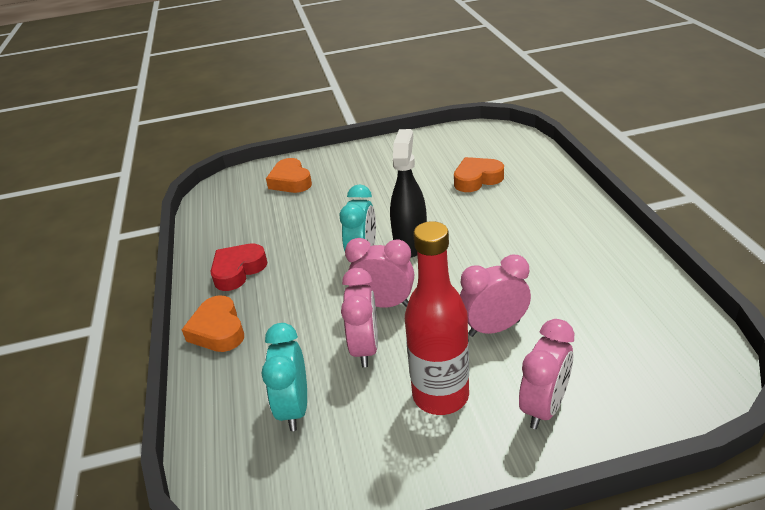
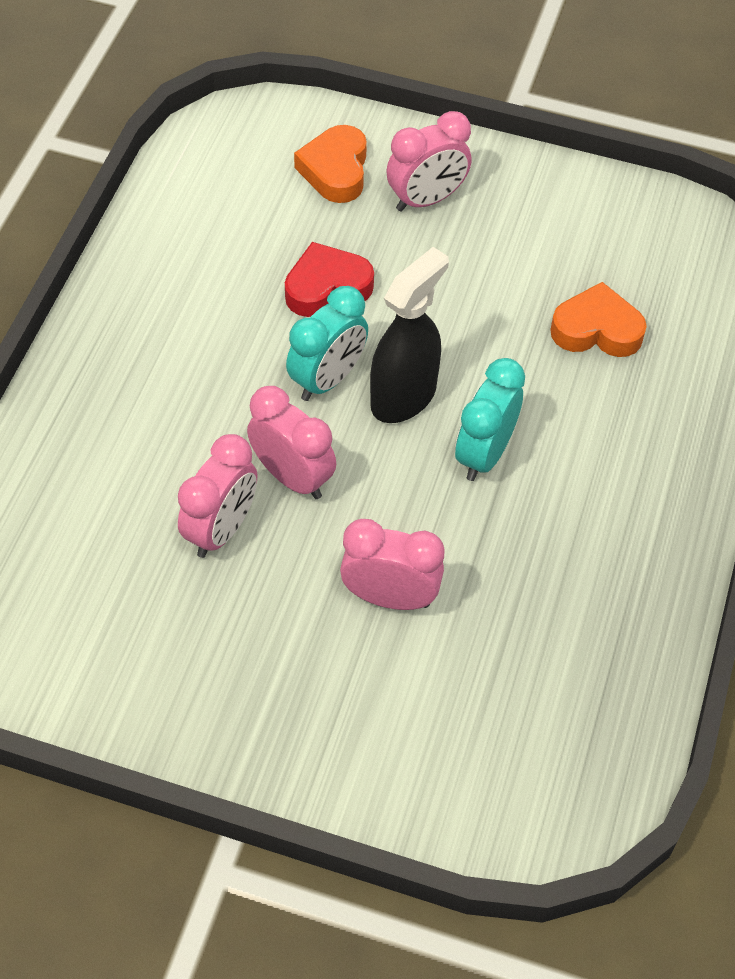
camera: 25 degrees right, 20 degrees up
(218, 330) = (76, 394): orange heart -> none
(238, 271) = (157, 308): red heart -> red heart (327, 287)
(294, 408) = (89, 561): turquoise clock -> turquoise clock (484, 454)
(440, 395) = (253, 647): red bottle -> none
(544, 407) = (350, 734): pink clock -> pink clock (426, 200)

